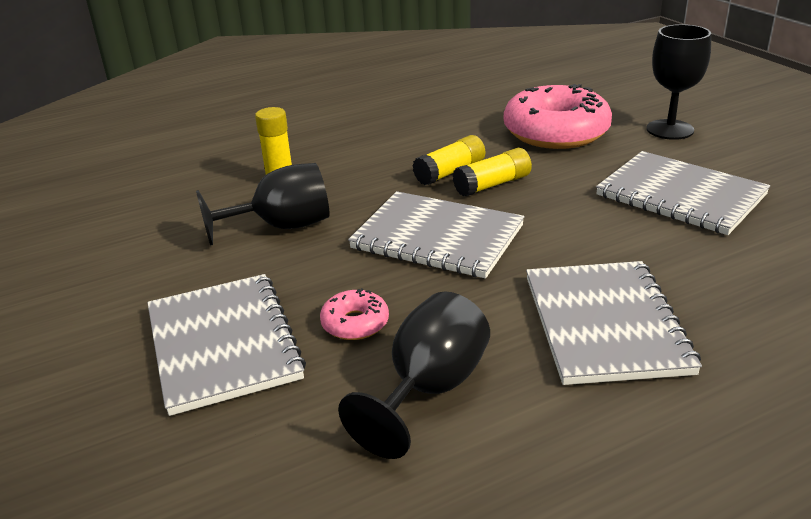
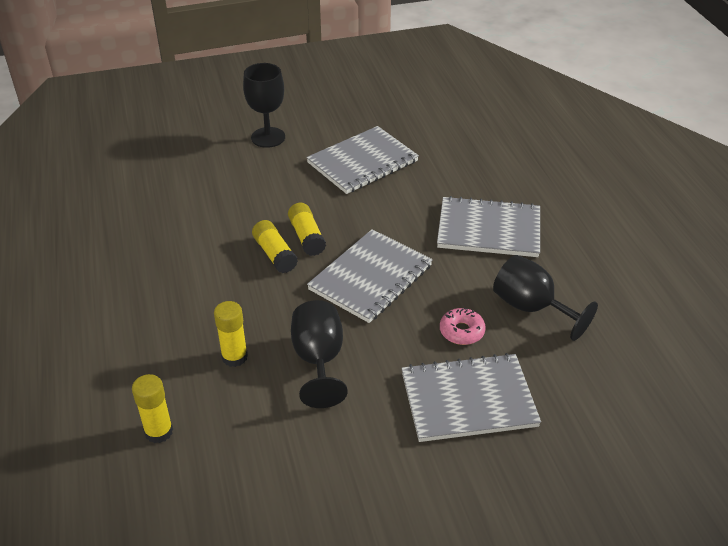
camera: 80 degrees left, 10 degrees up
(181, 166) = (159, 431): none -> yellow glue stick
(556, 132) = (238, 187): pink donut -> none

